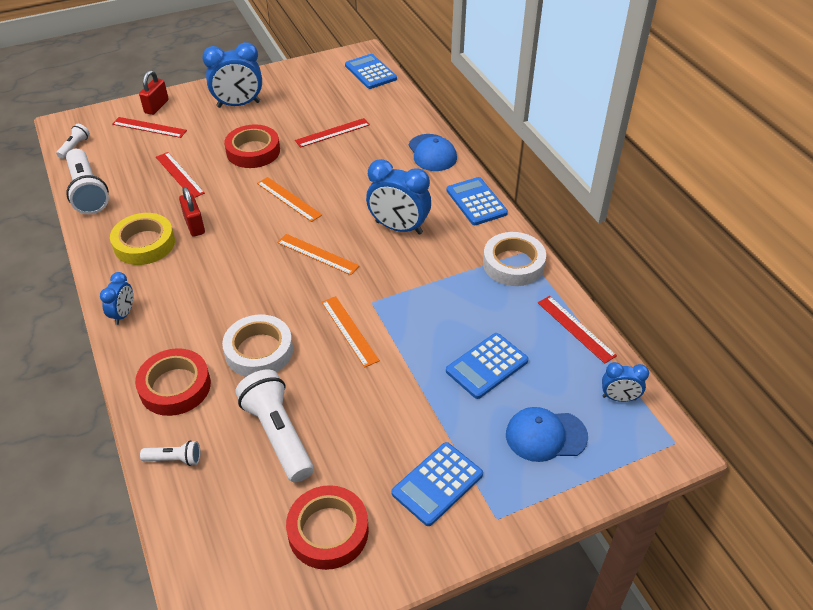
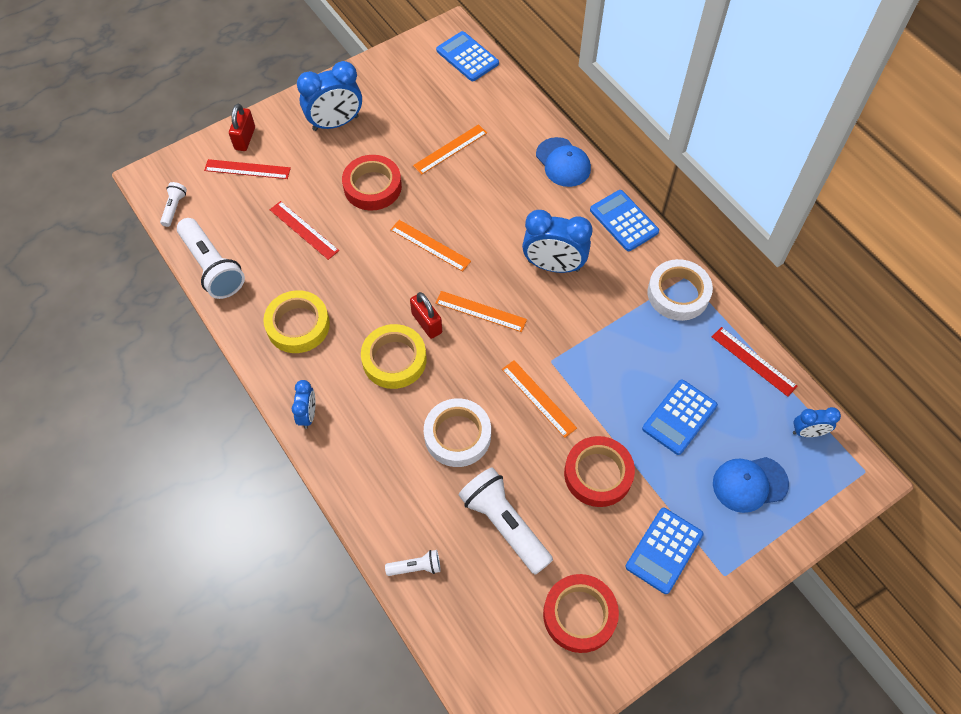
camera: 10 degrees left, 15 degrees up
(175, 386) = (389, 489): red tape -> red tape (598, 474)
(194, 225) = (342, 294): red padlock -> red padlock (426, 323)
(222, 281) = (394, 360): none -> yellow tape
(332, 132) = (450, 149): red ruler -> orange ruler

